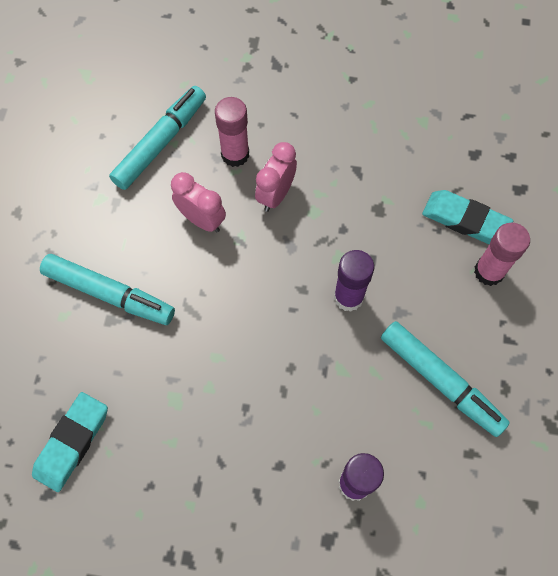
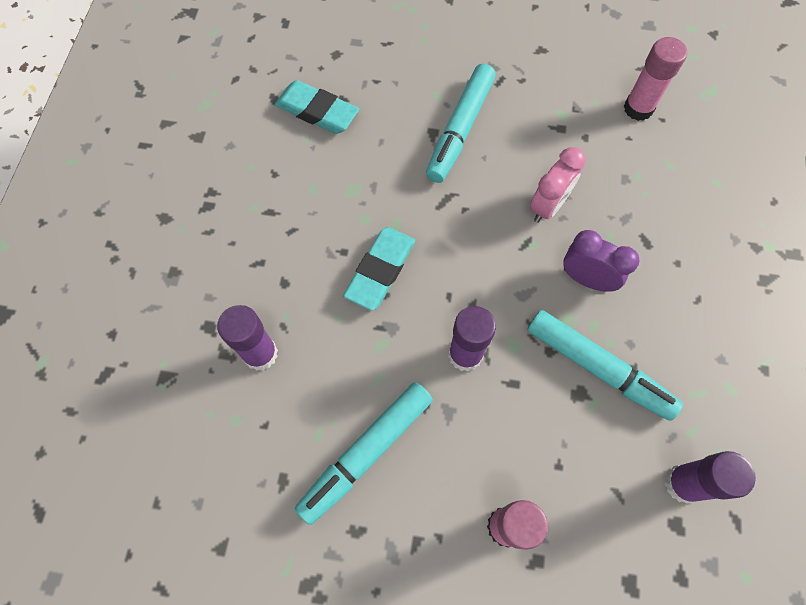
camera: 90 degrees right, 0 degrees up
(160, 143) = (636, 163): turquoise marker -> turquoise marker (597, 367)
(235, 154) = (633, 236): pink glue stick -> pink glue stick (638, 108)
(276, 195) = (586, 279): pink clock -> purple clock
(444, 146) = (683, 483): none -> purple glue stick
(465, 220) = (575, 502): turquoise eraser -> turquoise eraser (380, 270)

